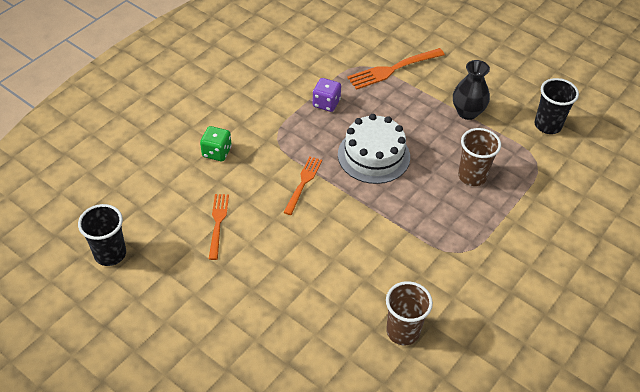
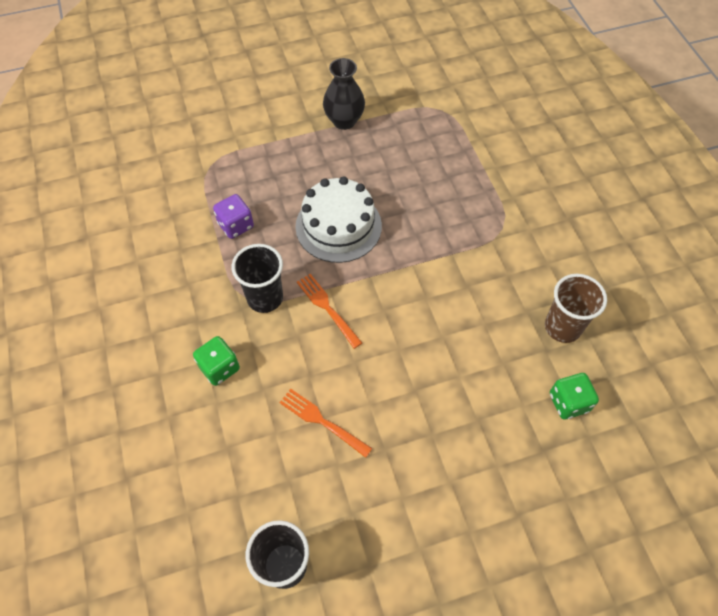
camera: 55 degrees left, 10 degrees up
(340, 363) = (568, 402): none -> green dice
(393, 69) = (239, 143): orange fork -> none
(472, 176) = (422, 165): brown cup -> none
(547, 125) = (406, 75): black cup -> black cup (265, 298)

